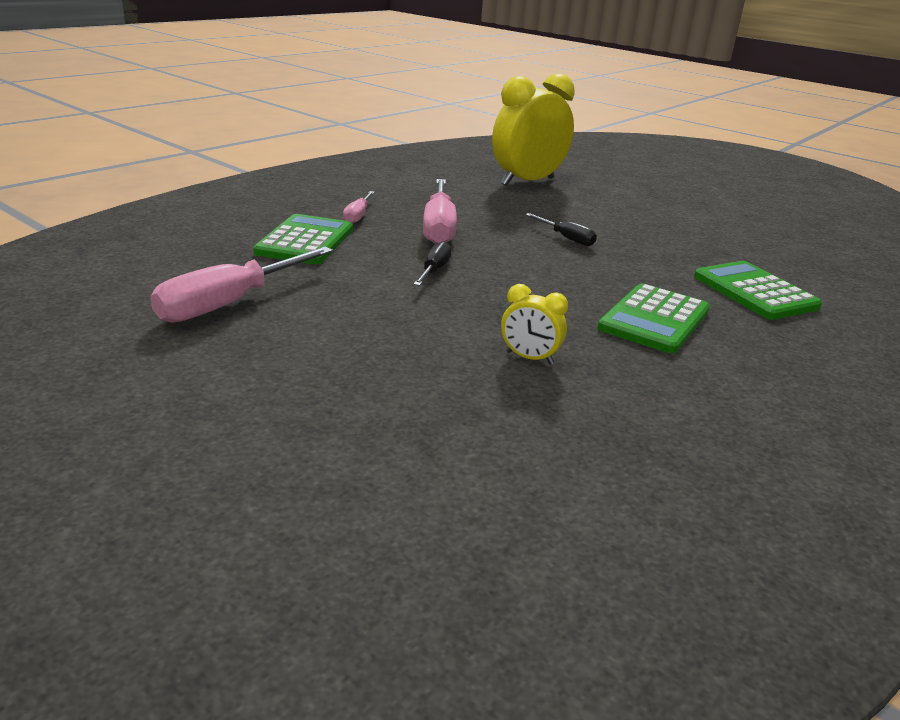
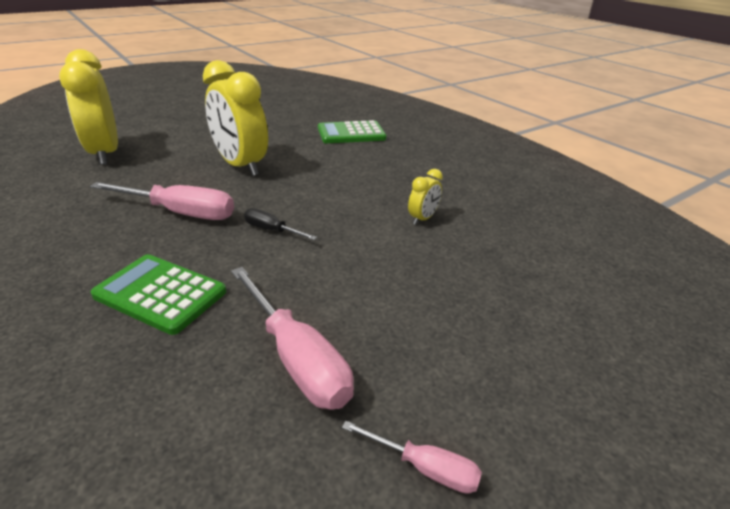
camera: 75 degrees left, 5 degrees up
(358, 216) = (114, 252): pink screwdriver -> pink screwdriver (424, 468)
(566, 238) = (240, 166): black screwdriver -> yellow clock
(654, 320) = (379, 169): green calculator -> none

